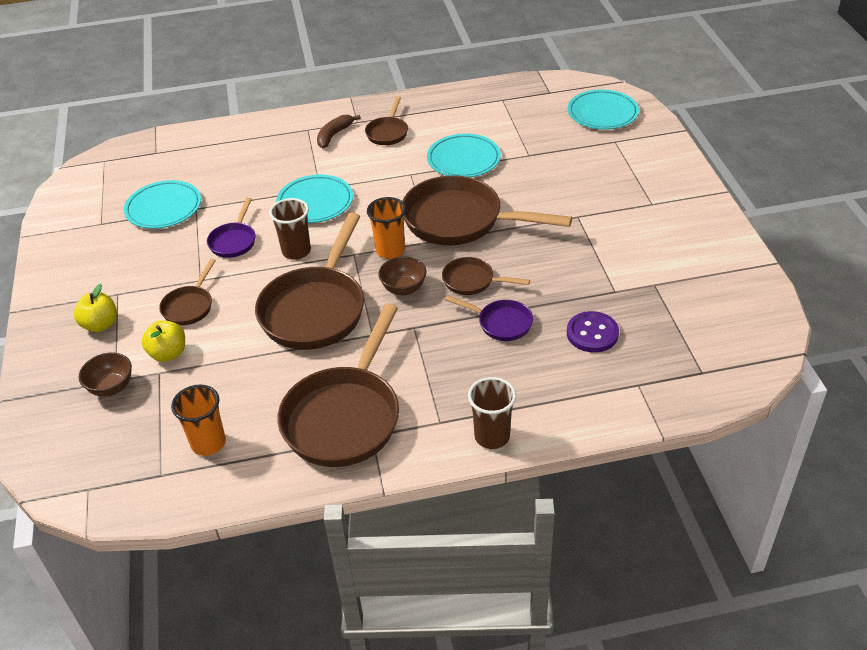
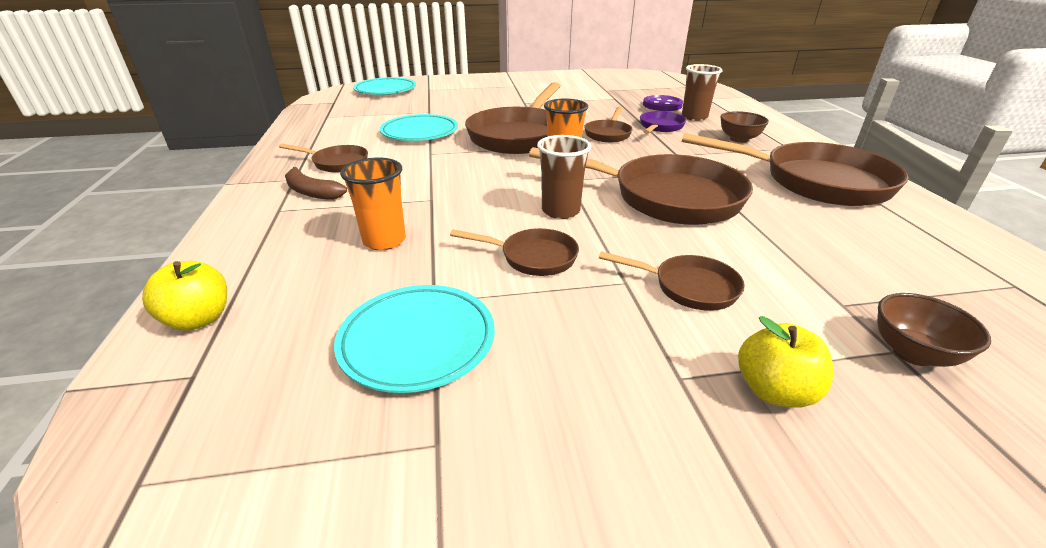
camera: 90 degrees left, 10 degrees down
(168, 353) = (799, 299): yellow apple -> yellow apple (199, 319)
(208, 443) = (927, 254): orange cup -> orange cup (384, 241)
(234, 241) = (533, 257): purple pan -> brown pan
(315, 203) = (461, 201): turquoise plate -> none
(403, 289) = (623, 158): brown bowl -> brown bowl (739, 139)
(492, 436) = (789, 133): brown cup -> brown cup (694, 117)

